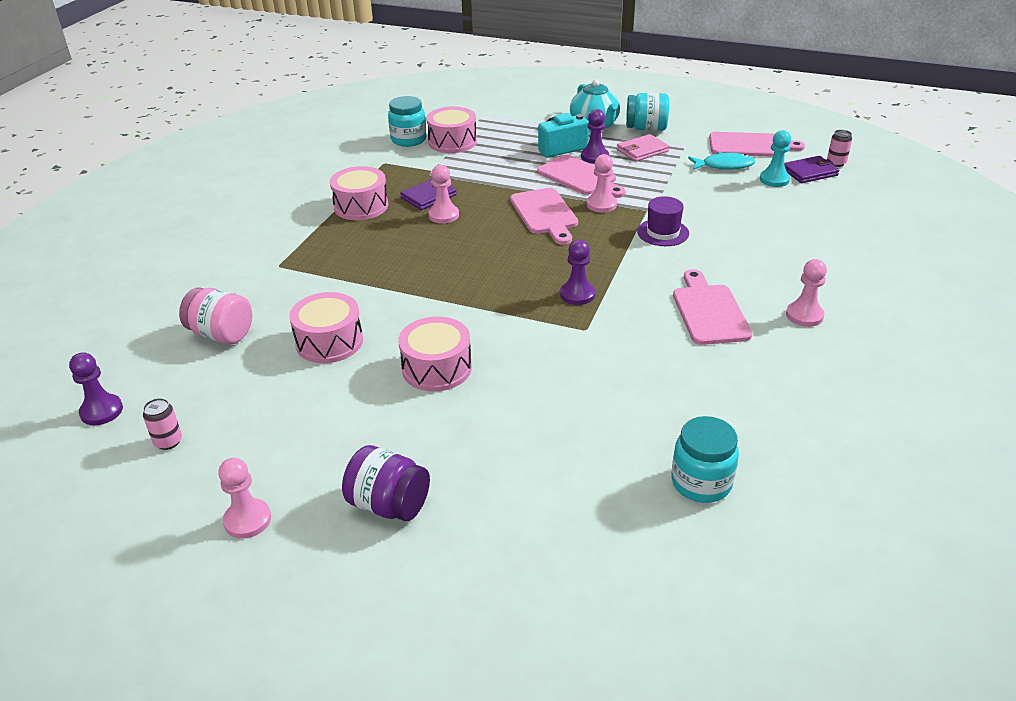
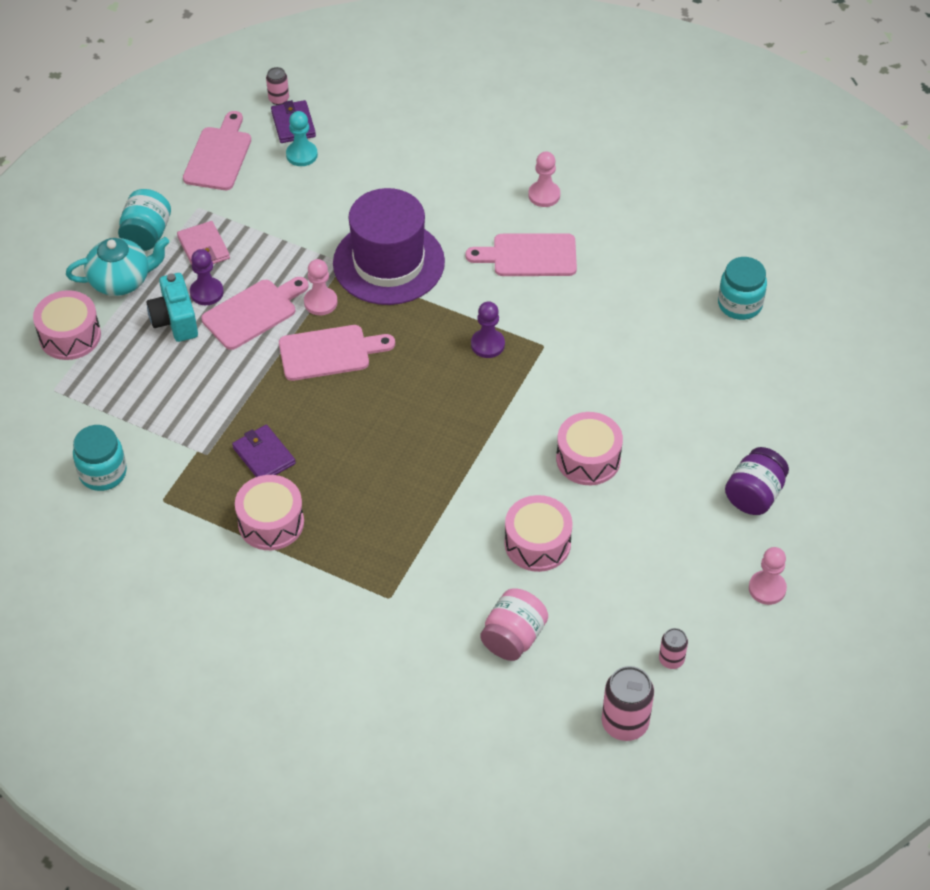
camera: 85 degrees left, 15 degrees up
(101, 411) = (624, 723): purple pawn -> pink can
(443, 215) = (311, 443): pink pawn -> none
(452, 142) = (124, 426): pink drum -> pink drum (70, 336)
(663, 232) = (388, 262): purple hat -> purple hat, size x2.09
(724, 165) = (260, 186): turquoise fish -> none

